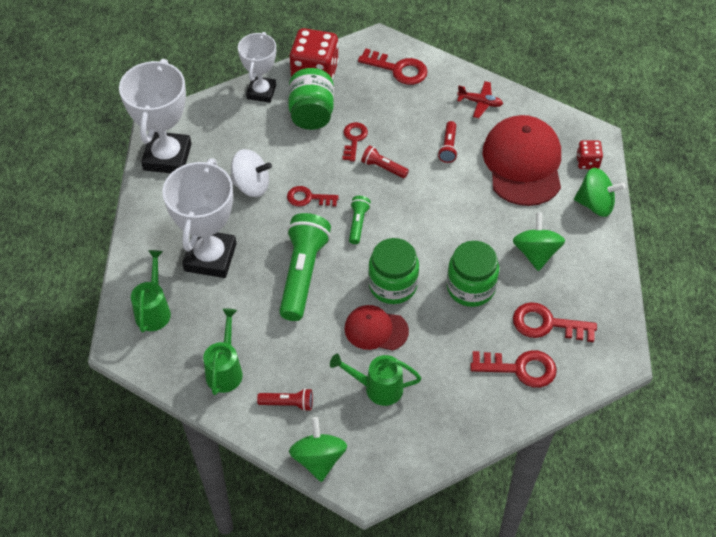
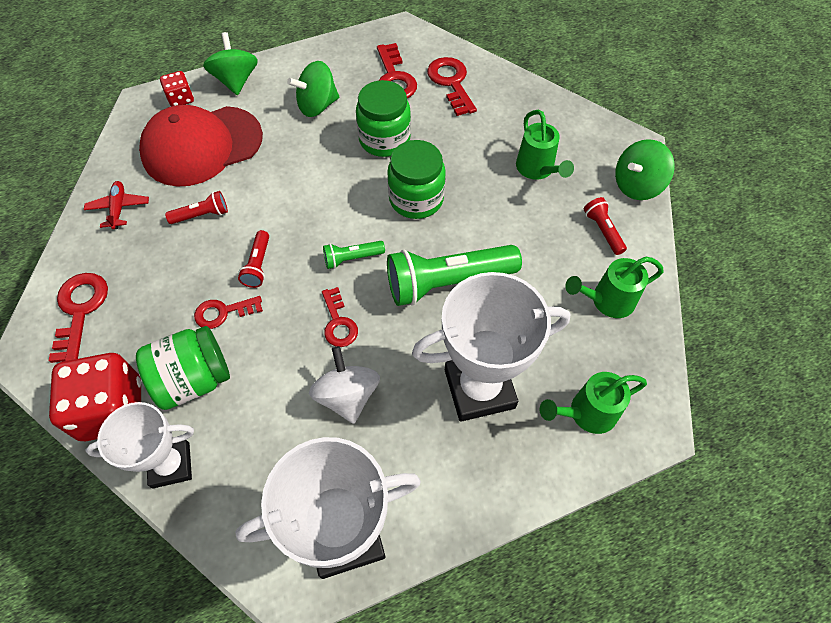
camera: 115 degrees left, 5 degrees up
(375, 330) = (476, 194): red cap -> none

